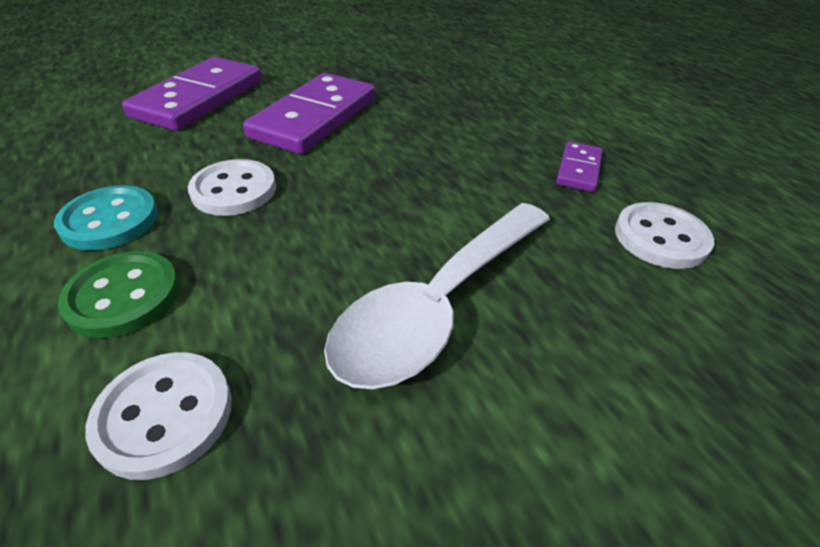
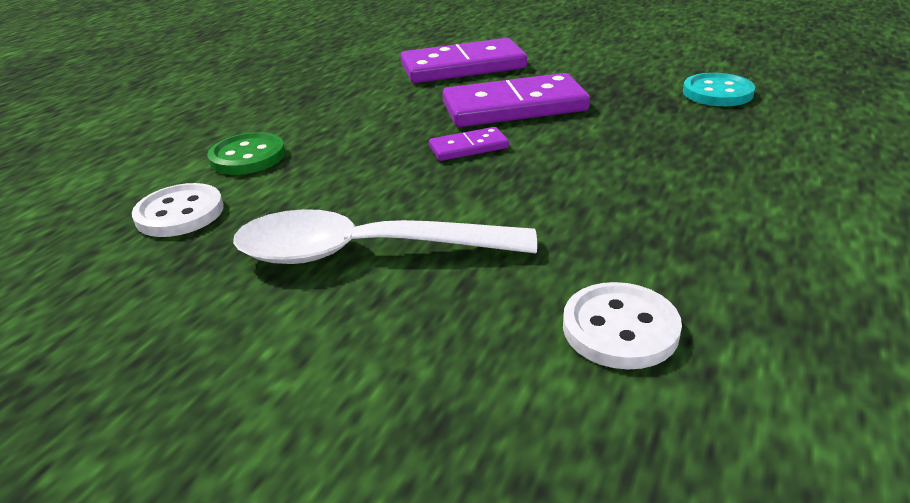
camera: 55 degrees right, 10 degrees down
(110, 220) = (301, 119): turquoise button -> turquoise button (717, 93)
(234, 190) = (381, 131): white button -> none
(578, 169) = (664, 241): purple domino -> purple domino (468, 147)

